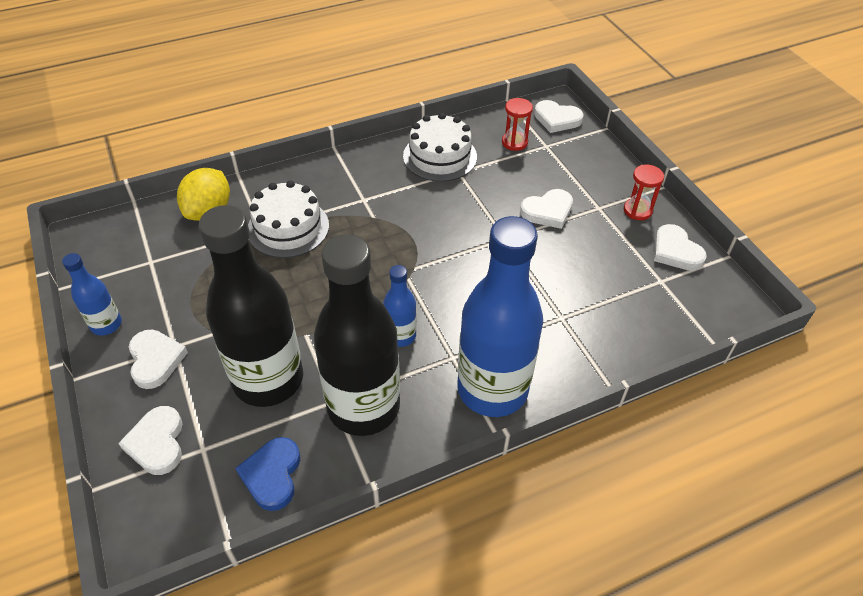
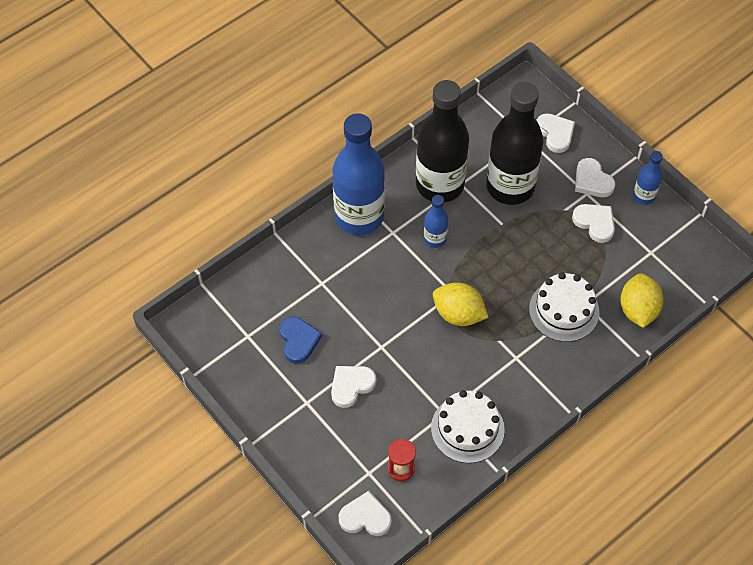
camera: 165 degrees right, 10 degrees up
(272, 475) = (476, 133): blue heart -> blue heart (298, 341)
(406, 249) = (458, 314): none -> yellow lemon
(637, 210) = (271, 408): red hourglass -> none
(675, 251) = (236, 369): white heart -> white heart (595, 223)

